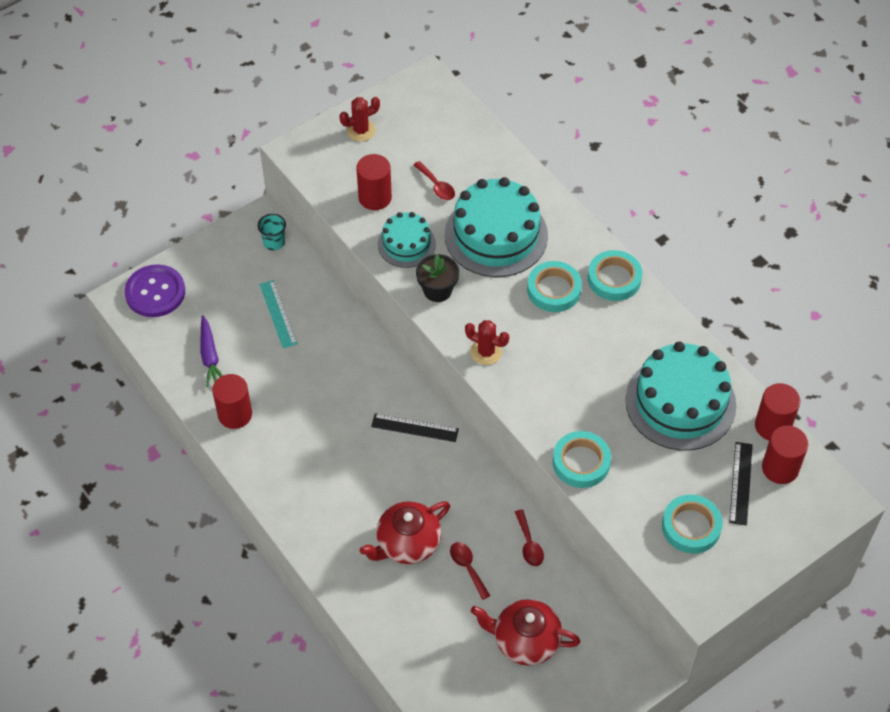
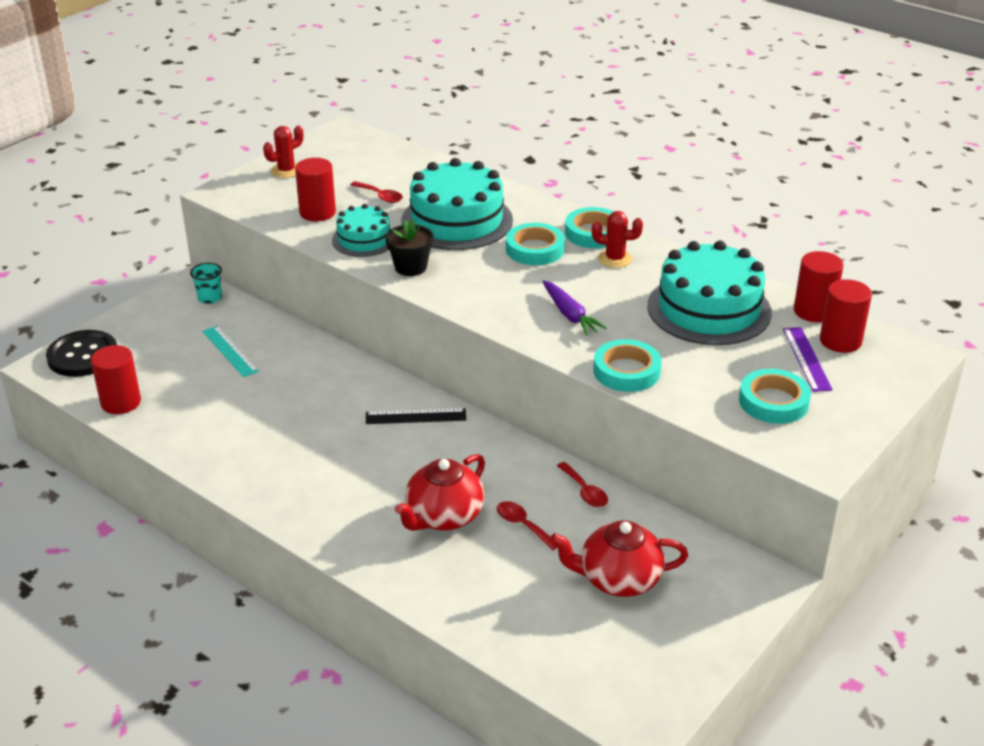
camera: 15 degrees left, 20 degrees down
(155, 292) = (82, 355): purple button -> black button
(210, 356) = (159, 396): purple carrot -> purple carrot (570, 315)
(235, 414) = (202, 440): red cylinder -> red cylinder (121, 402)
(486, 352) = (483, 304): red cactus -> red cactus (615, 259)
(740, 483) = (806, 359): black ruler -> purple ruler

